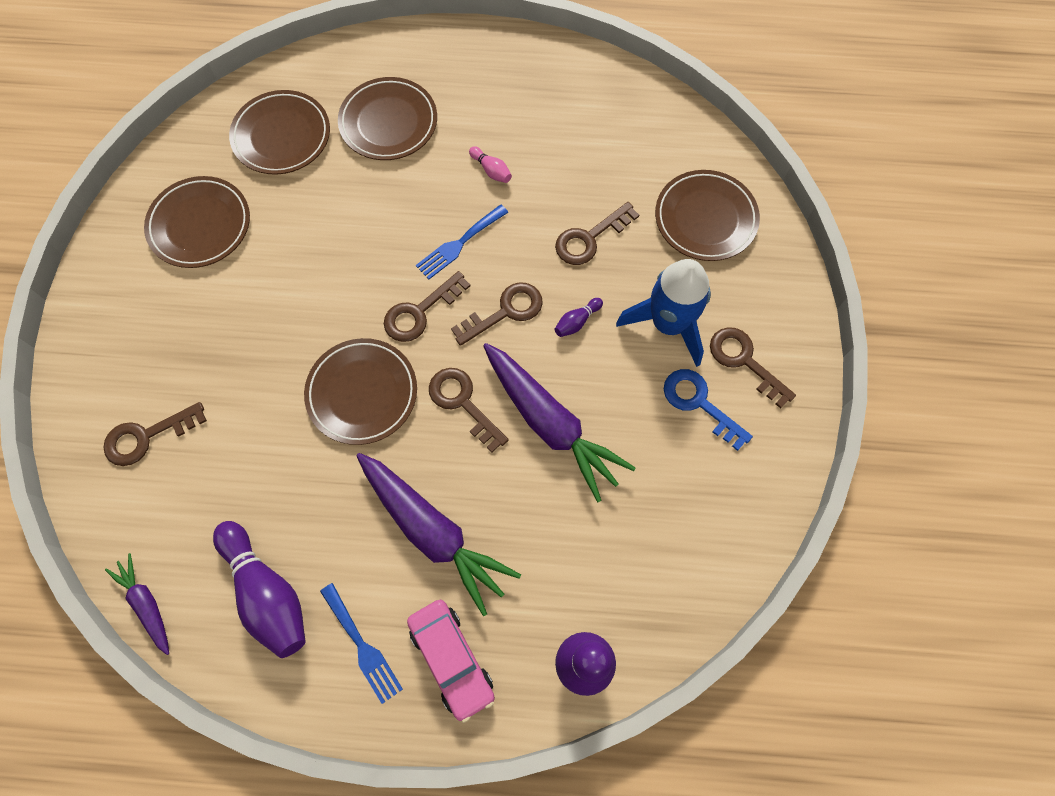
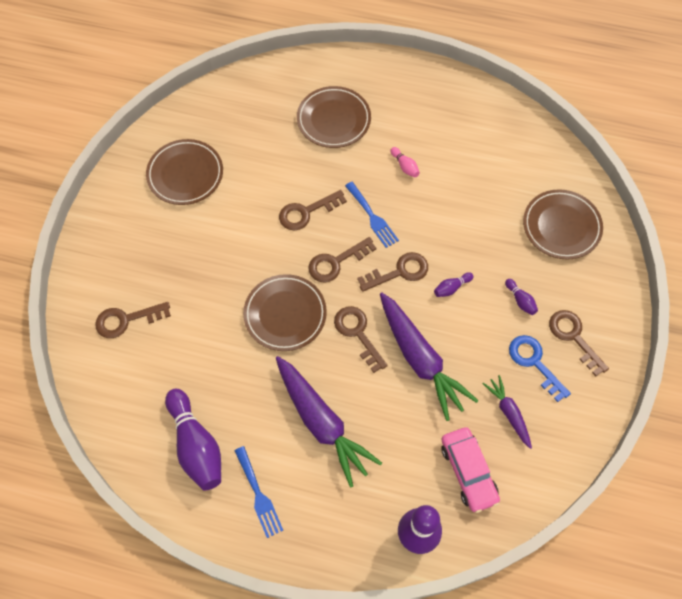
camera: 10 degrees right, 5 degrees down
(147, 605) = (110, 438): purple carrot -> purple carrot (509, 413)
(282, 136) = (254, 118): brown plate -> none
(452, 659) = (321, 516): pink car -> pink car (468, 472)
(459, 244) = (372, 217): blue fork -> blue fork turned 90 degrees counterclockwise
(590, 238) = (471, 228): brown key -> brown key (306, 212)
(668, 324) = (520, 300): blue rocket -> purple bowling pin

